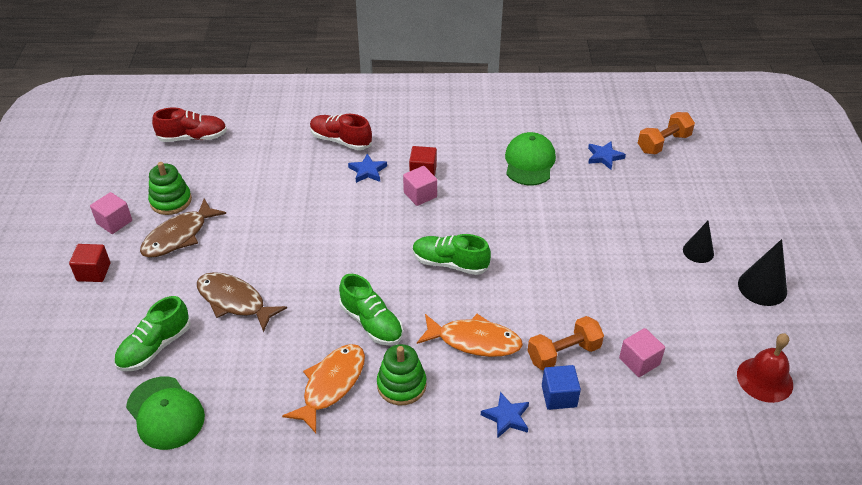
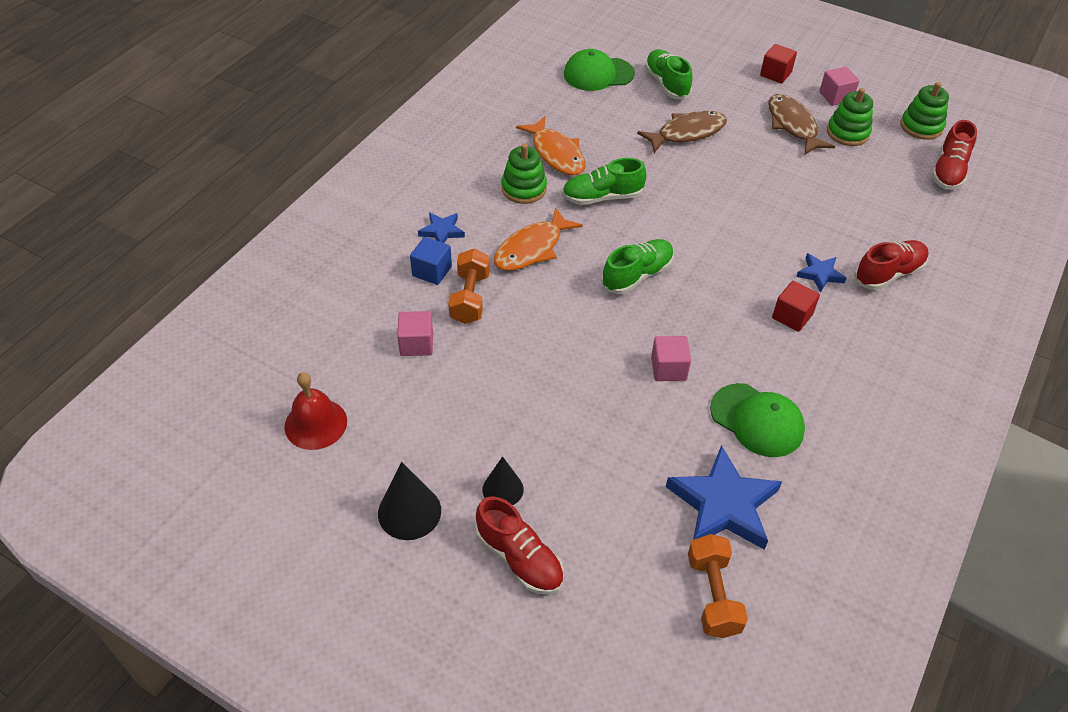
camera: 120 degrees right, 5 degrees up
(136, 163) = (921, 126): none -> green stacking toy
(420, 195) = (755, 298): pink cube -> pink cube (668, 368)
(604, 157) = (723, 504): blue star -> blue star, size x1.98
(730, 223) = (519, 558): none -> red shoe

